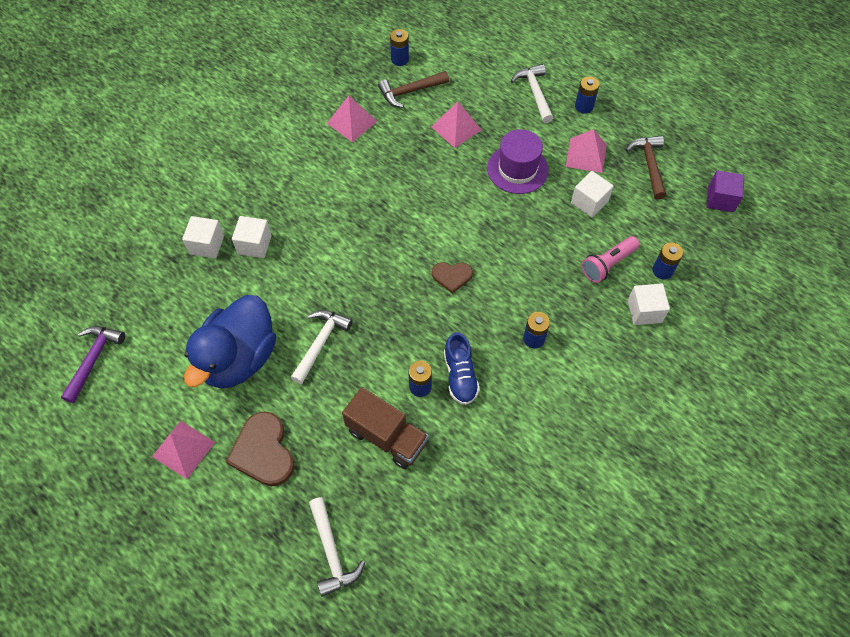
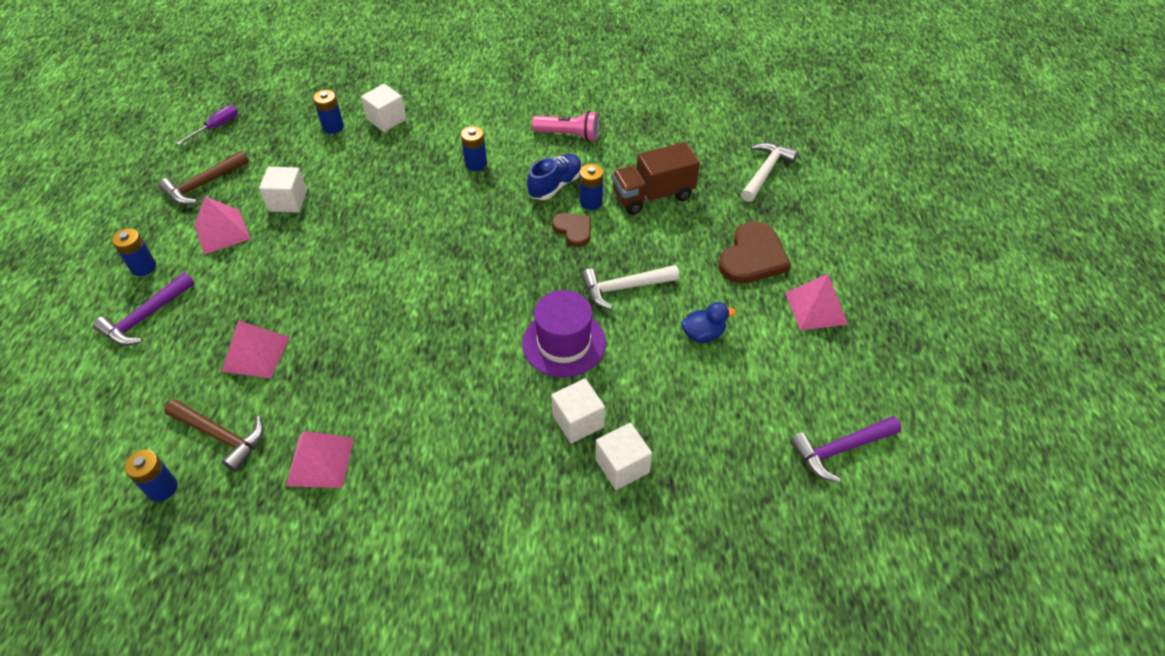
camera: 130 degrees left, 10 degrees down
(239, 358) = (703, 334): blue duck -> blue duck, size x0.41
(387, 436) = (653, 195): brown truck -> brown truck turned 105 degrees counterclockwise
(452, 276) = (462, 244): brown heart -> brown heart (573, 230)
(517, 169) = (282, 271): purple hat -> purple hat (564, 343)
(534, 93) = (145, 317): white hammer -> purple hammer
(608, 264) = (355, 158): pink flashlight -> pink flashlight (568, 135)
(720, 199) = (217, 127): purple cube -> purple screwdriver

